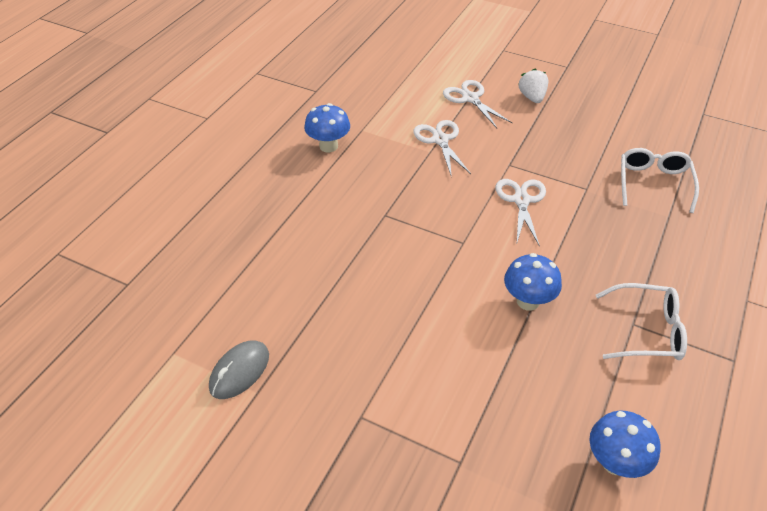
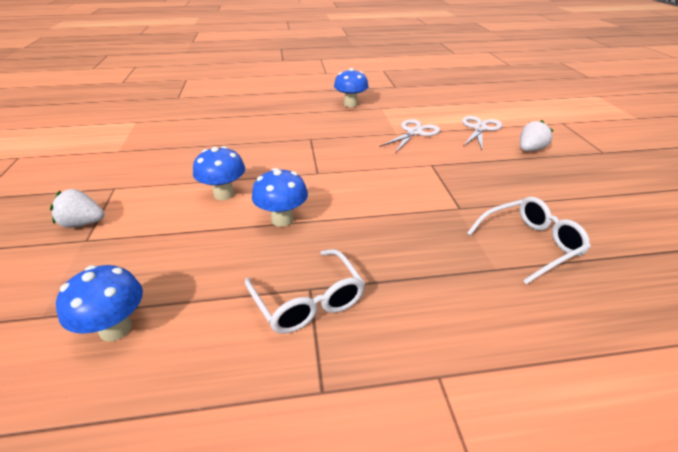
camera: 55 degrees right, 10 degrees down
(239, 371) = (132, 141): grey mouse -> none
(424, 460) = (83, 223): none -> white strawberry
(450, 326) = (224, 194): none -> blue mushroom
(521, 200) = (397, 182): white scissors -> none

